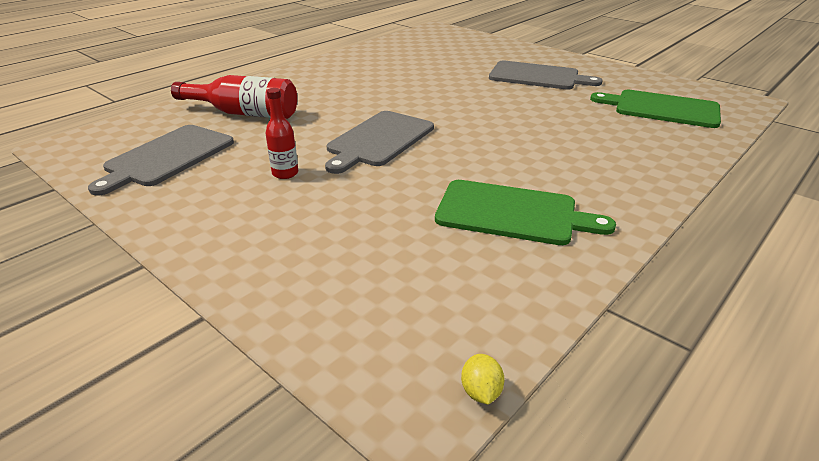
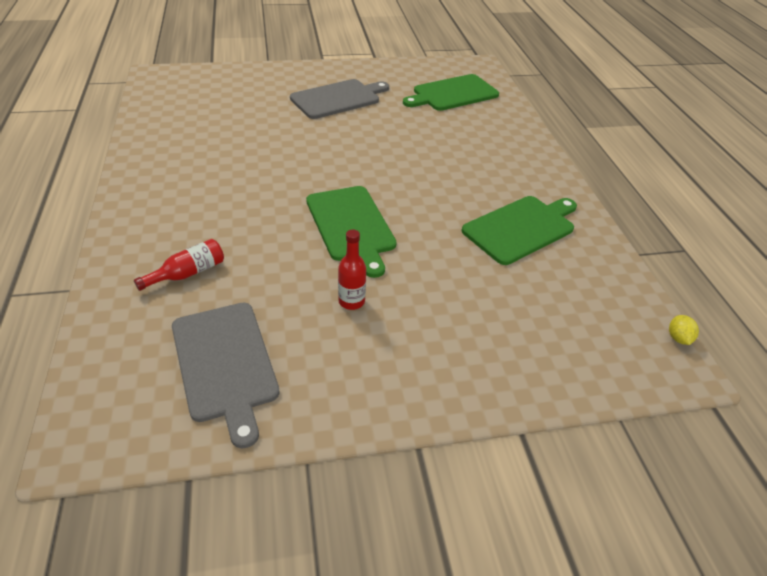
camera: 55 degrees left, 10 degrees up
(244, 113) = (188, 273): red bottle -> red bottle, size x0.57
(378, 140) = (351, 226): grey cutting board -> green cutting board
(481, 392) = (678, 338): yellow lemon -> yellow lemon turned 60 degrees clockwise

